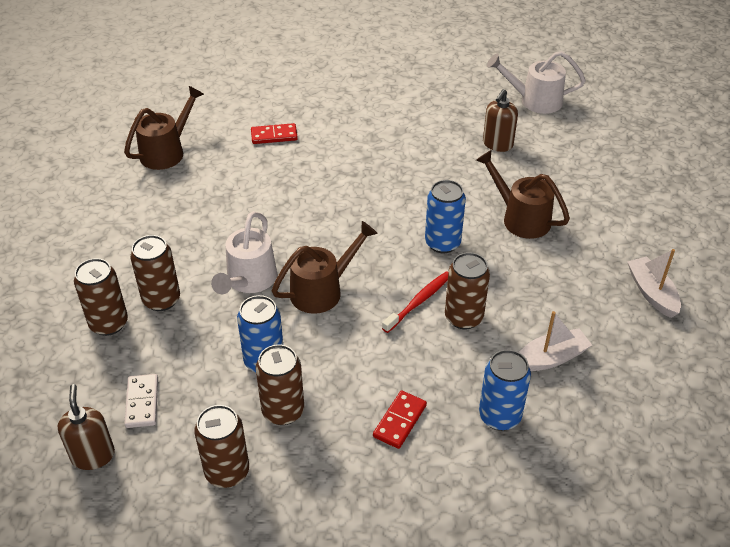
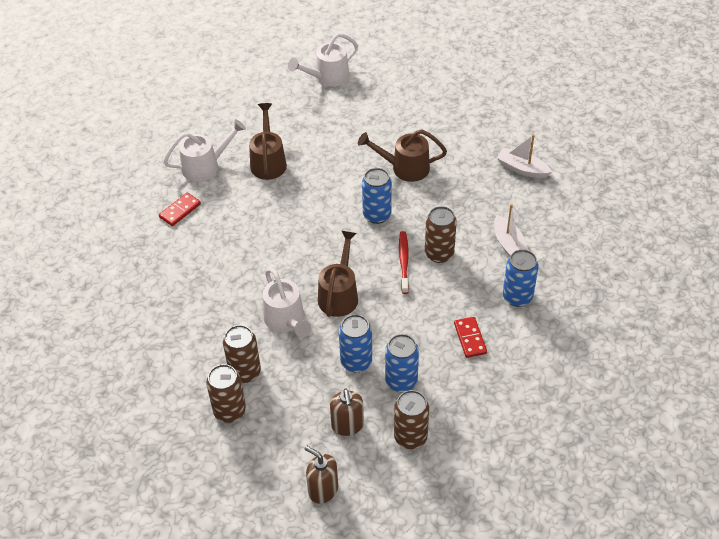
camera: 40 degrees left, 5 degrees up
(142, 402) = (313, 439): white domino -> none
(167, 151) = (115, 271): brown watering can -> brown watering can (268, 161)
(283, 411) = (401, 381): brown can -> blue can
(338, 114) = (206, 166): none -> white watering can
(497, 144) = (337, 124): brown soap dispenser -> brown soap dispenser (347, 425)
(550, 358) = (509, 245): white boat -> white boat turned 135 degrees clockwise

